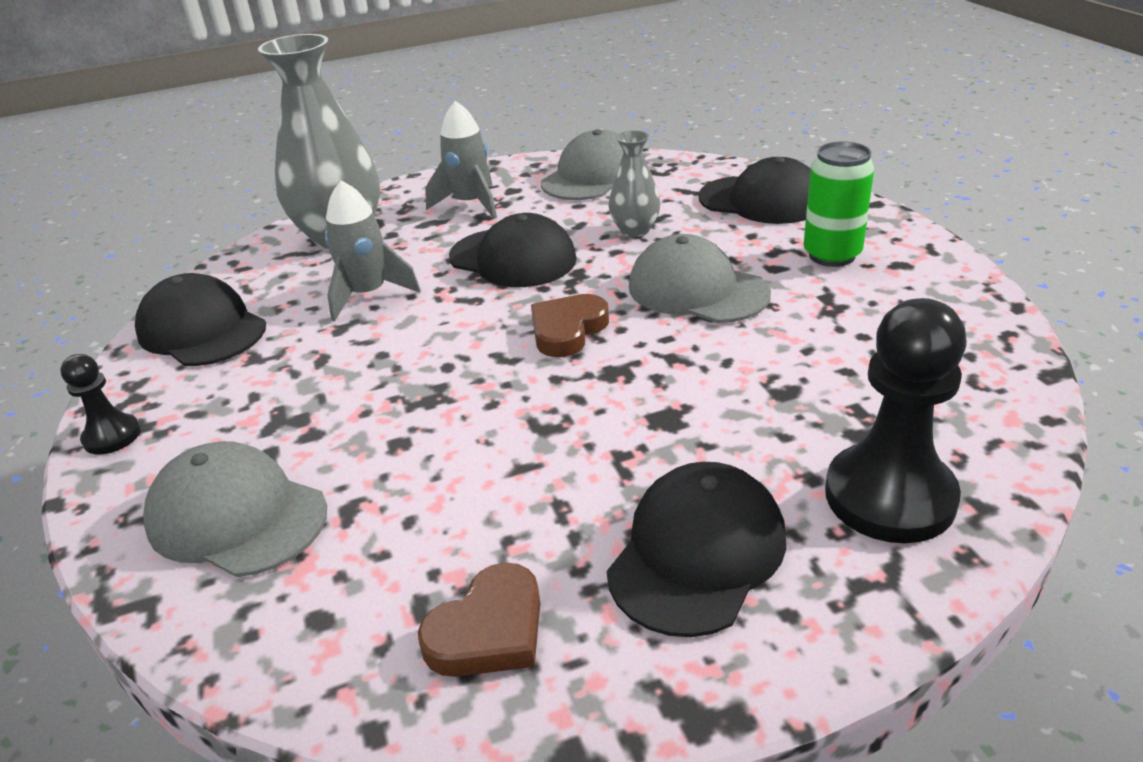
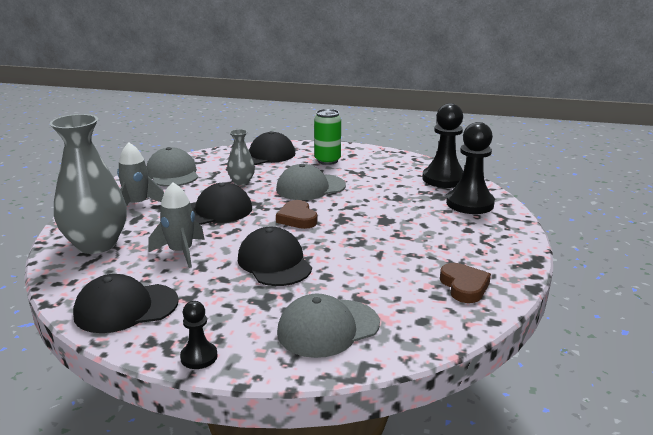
camera: 60 degrees left, 10 degrees down
(697, 553) = (463, 239): black cap -> black cap (274, 263)
(965, 411) = (444, 179): none -> black pawn

